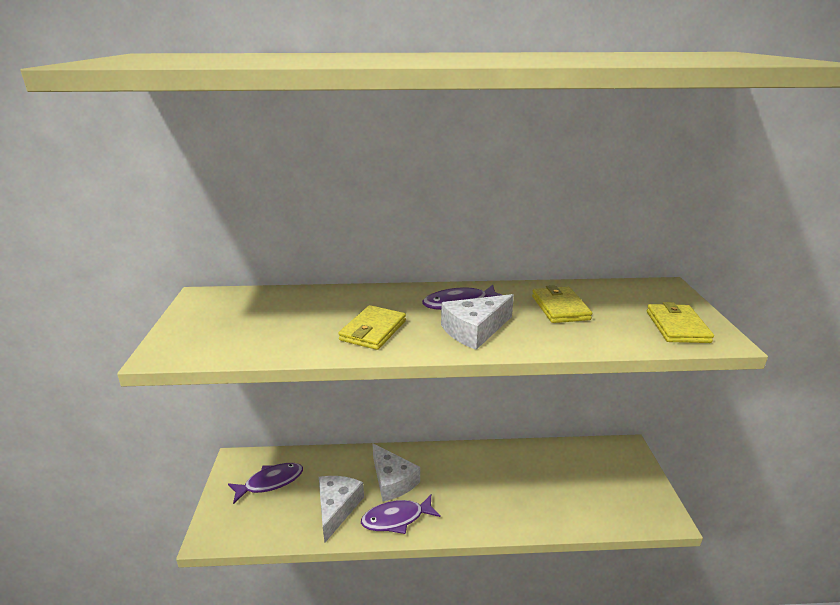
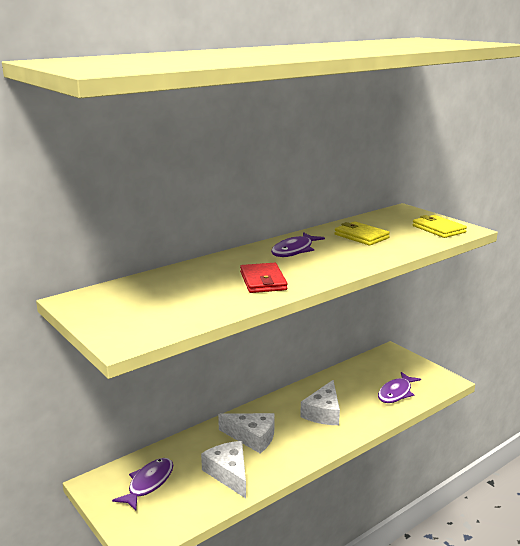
camera: 35 degrees left, 5 degrees down
(373, 330) = (263, 281): yellow wallet -> red wallet
(396, 518) = (283, 458): purple fish -> purple fish (396, 393)
(475, 330) = (330, 262): white cheese -> white cheese (323, 412)

